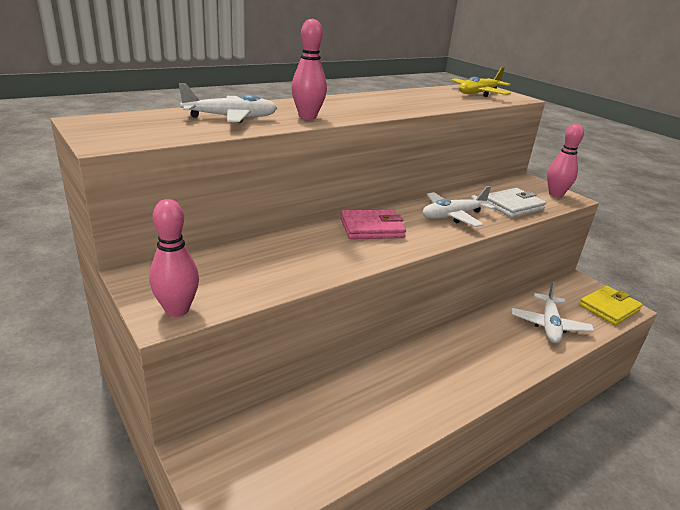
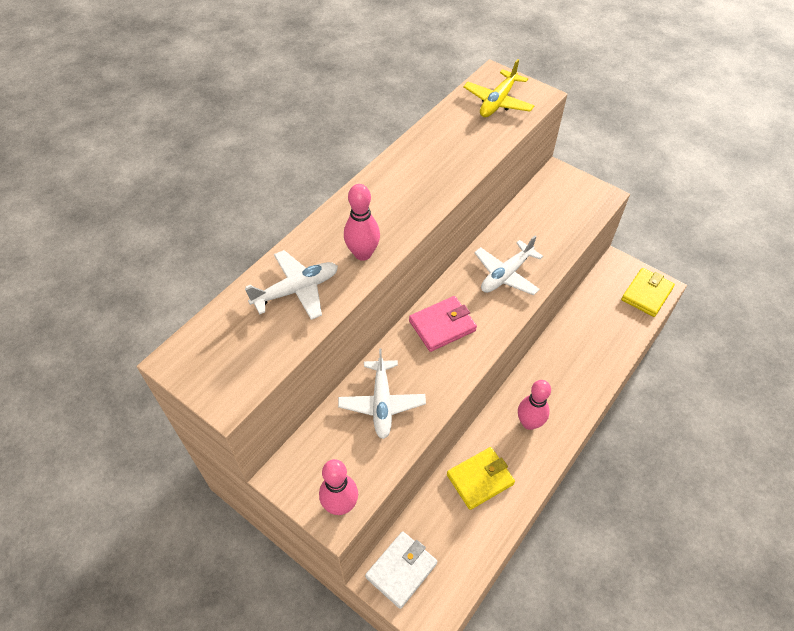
camera: 15 degrees left, 25 degrees up
(366, 398) = (480, 479): none -> yellow wallet
(513, 206) = (554, 234): white wallet -> white wallet (401, 570)
(549, 325) = (600, 337): white plane -> white plane (382, 403)
(555, 194) = (589, 194): pink bowling pin -> pink bowling pin (529, 423)

